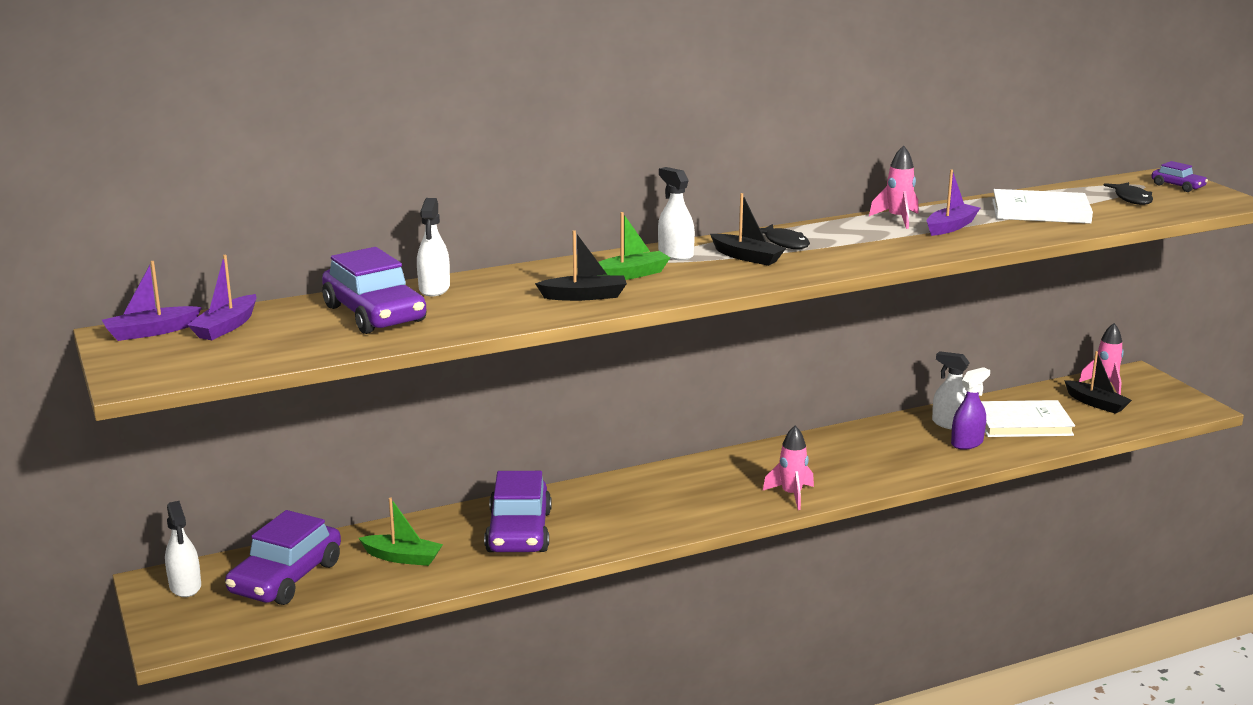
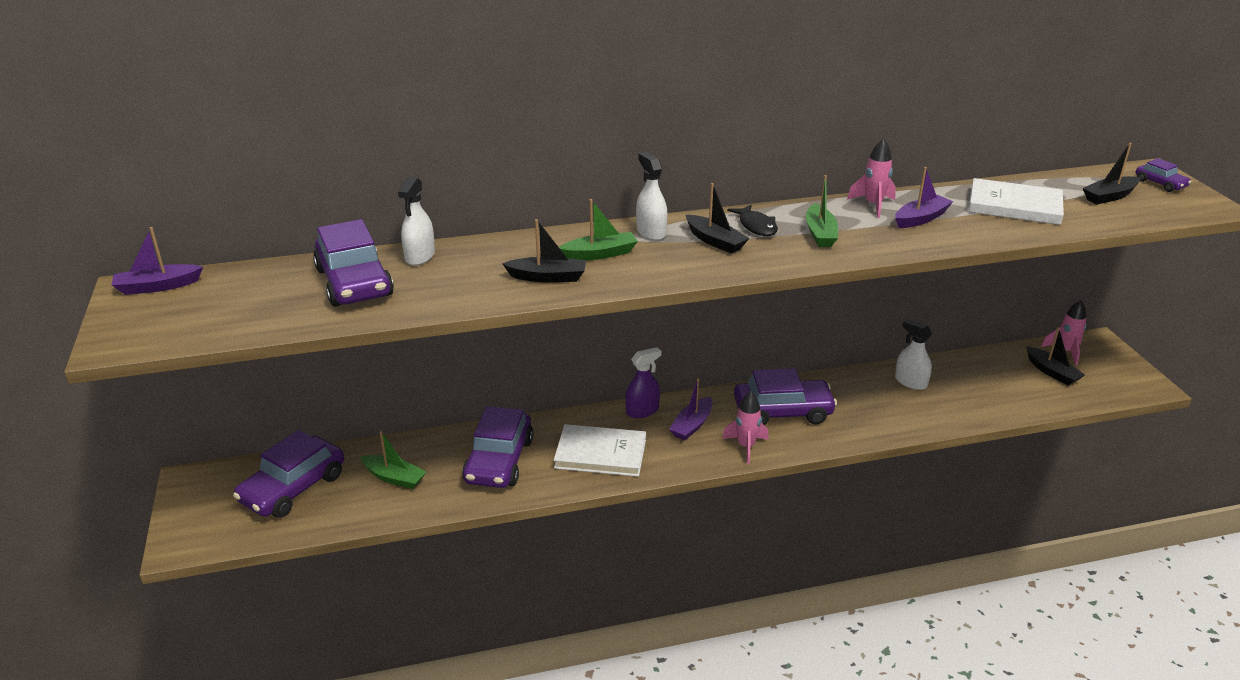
camera: 10 degrees right, 10 degrees up
(185, 586) = (211, 487): white spray bottle -> none
(226, 327) = (222, 286): purple boat -> purple boat (692, 425)
(821, 461) = (782, 411): none -> purple car
(853, 244) = (820, 233): none -> green boat
(967, 443) = (920, 404): purple spray bottle -> purple spray bottle (642, 411)
(1022, 423) = (977, 387): white book -> white book (600, 454)
(1131, 199) = (1109, 196): black fish -> black boat

